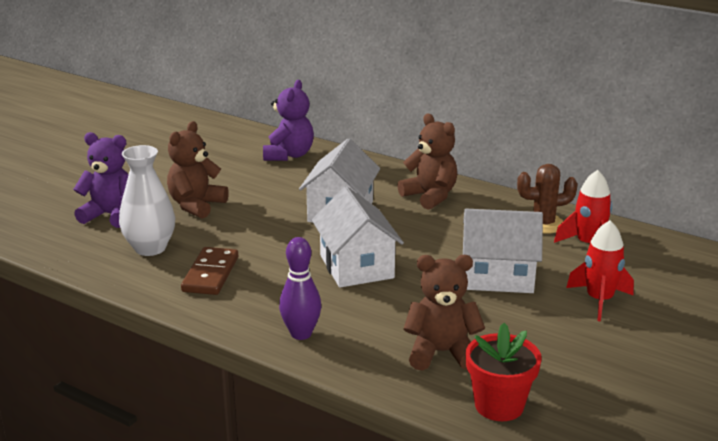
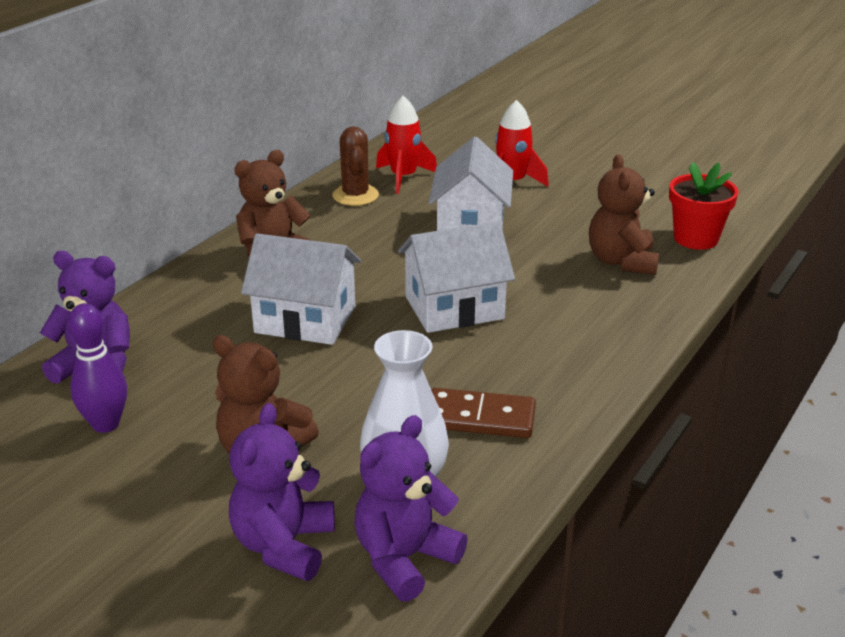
camera: 90 degrees left, 5 degrees up
(84, 248) = (404, 559): none -> purple teddy bear
(301, 334) = (608, 342): purple bowling pin -> purple bowling pin (106, 424)

